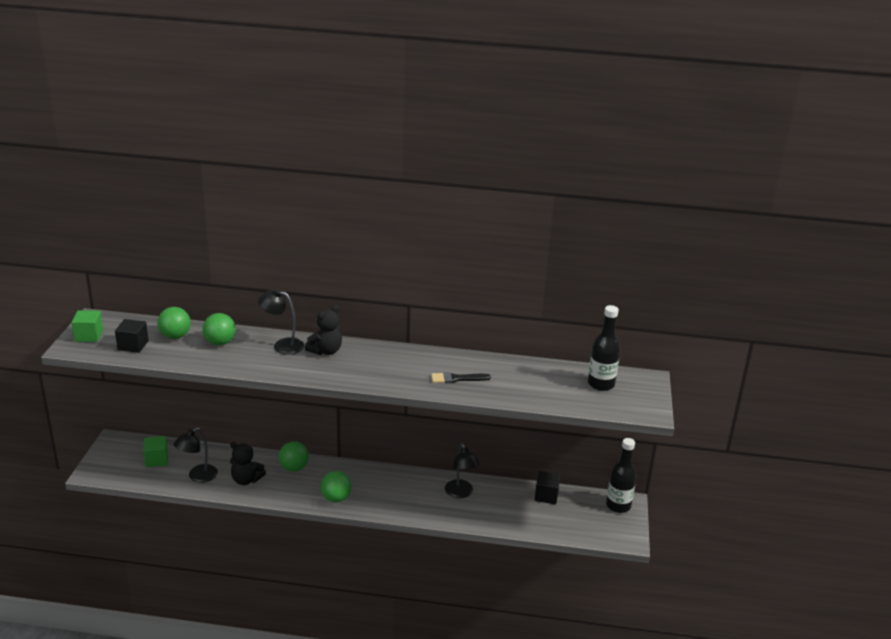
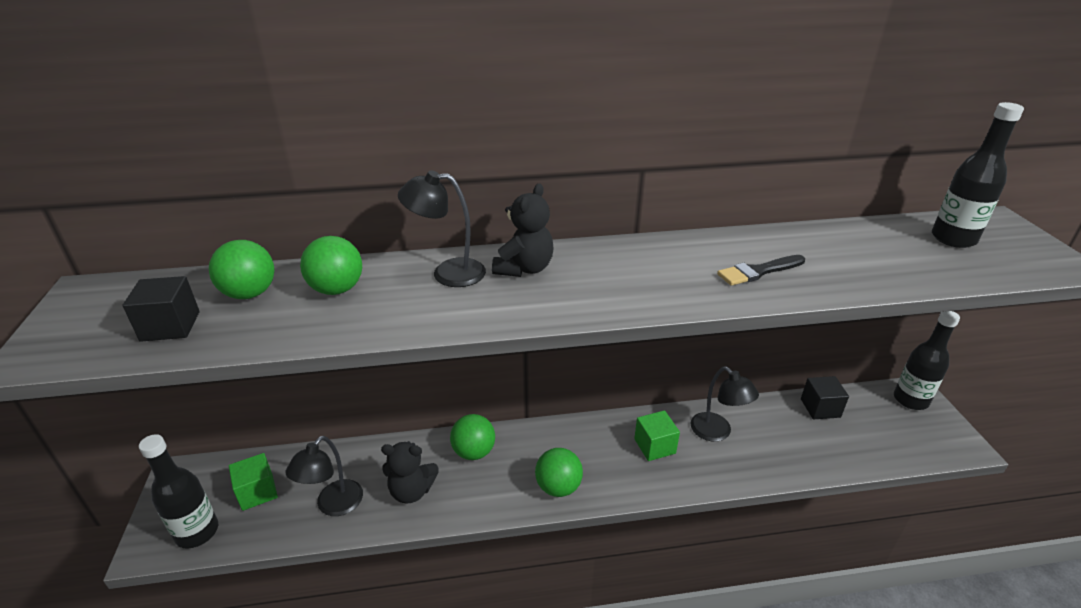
camera: 15 degrees left, 5 degrees up
(89, 335) = (75, 324): green cube -> green cube (654, 446)
(118, 472) = (197, 532): none -> black bottle

